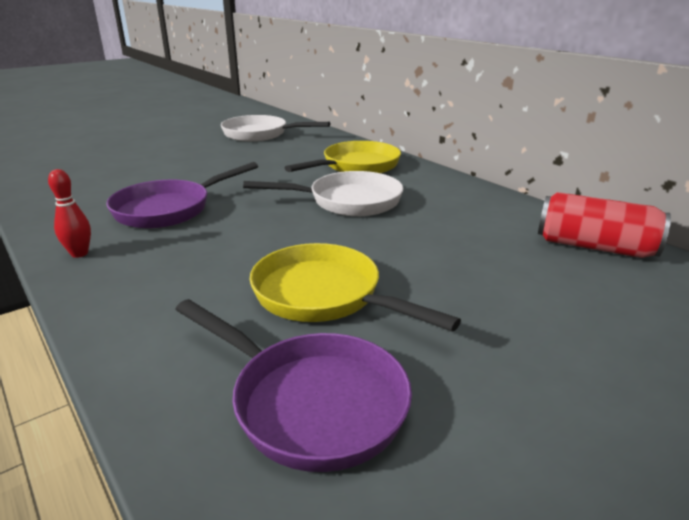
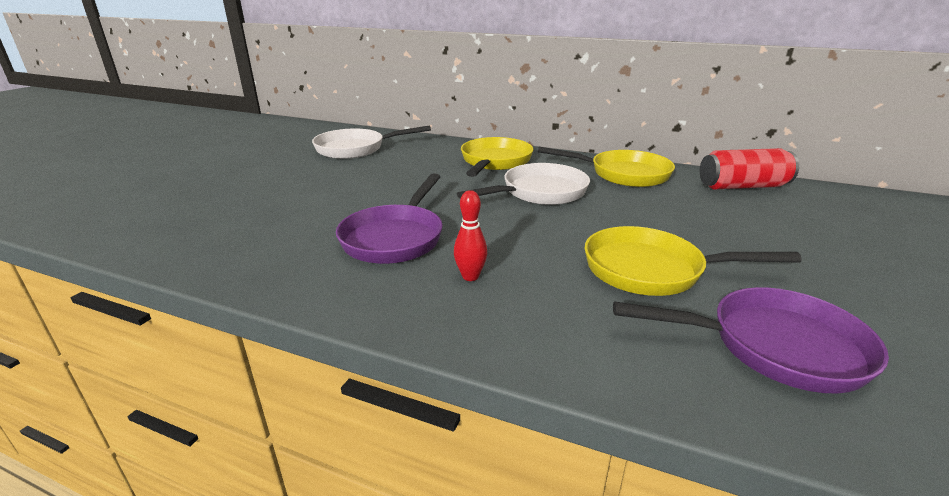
camera: 30 degrees left, 0 degrees up
(79, 254) = (382, 304): red bowling pin -> red bowling pin (470, 276)
(467, 203) = (623, 174): none -> yellow pan

